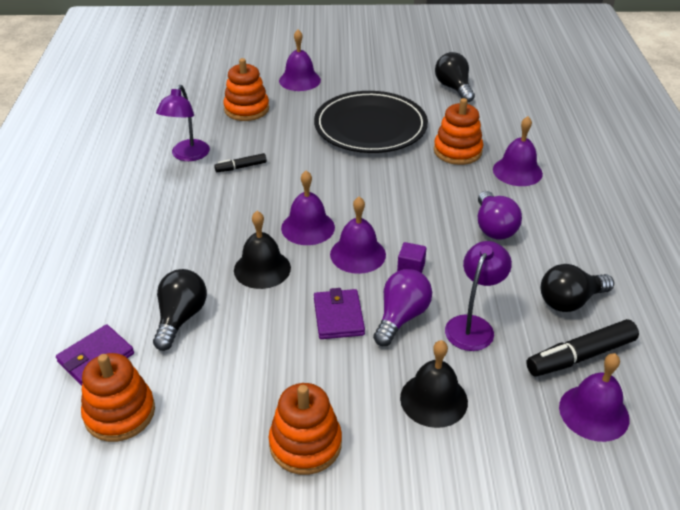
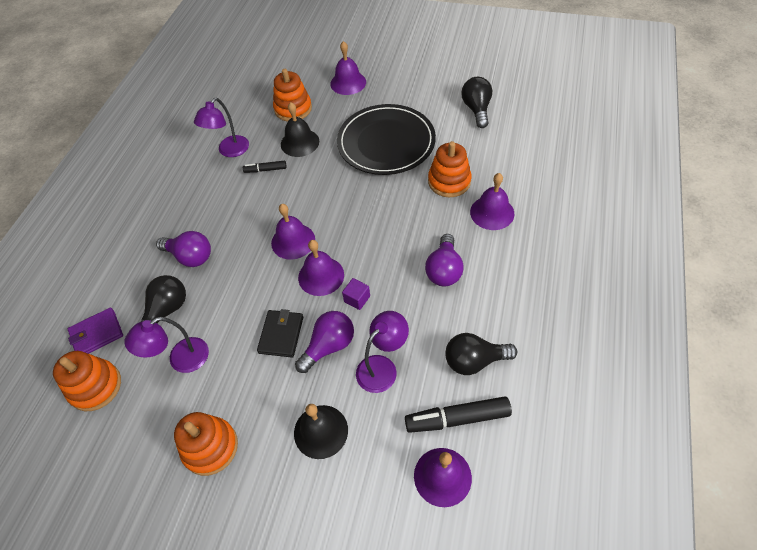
camera: 20 degrees right, 15 degrees up
(186, 261) = (190, 256): none -> purple light bulb
(224, 364) = (181, 360): none -> purple lamp
(262, 269) = (242, 275): black bell -> black bell (300, 142)
(338, 317) = (281, 335): purple wallet -> black wallet

